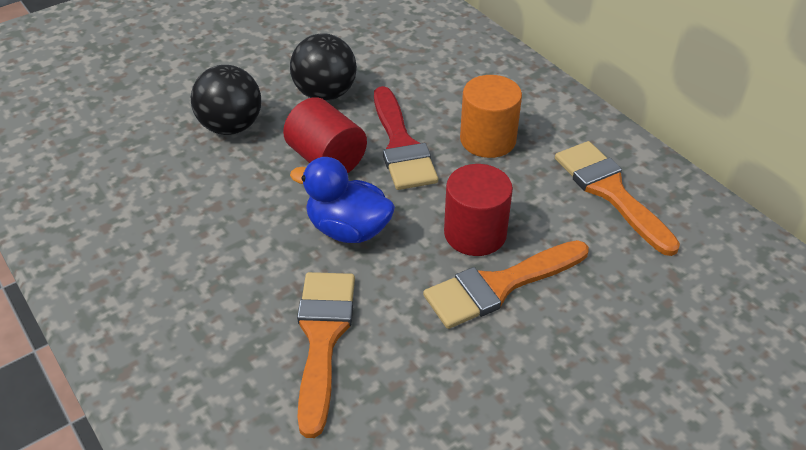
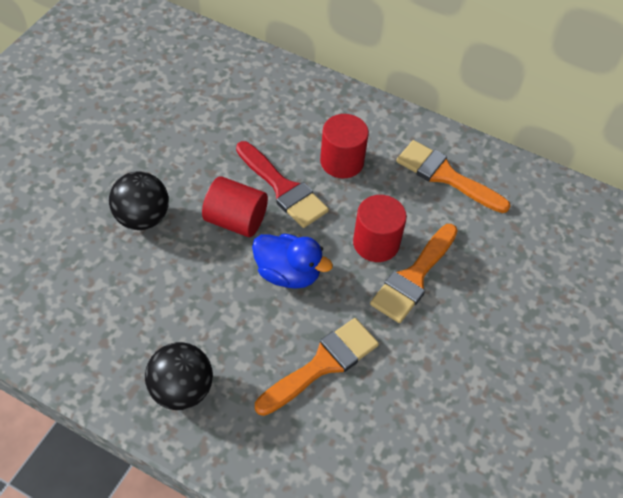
camera: 30 degrees left, 10 degrees up
(322, 338) = (322, 364): orange brush -> orange brush turned 75 degrees clockwise
(325, 94) = (197, 162): black ball -> black ball (181, 389)
(348, 229) = (288, 273): blue duck -> blue duck turned 150 degrees counterclockwise
(488, 140) = (342, 161): orange cylinder -> red cylinder

